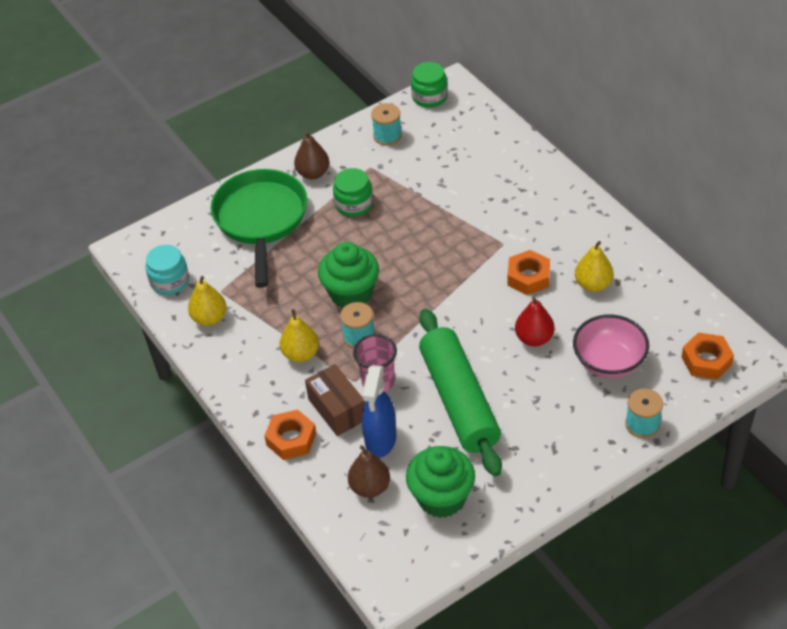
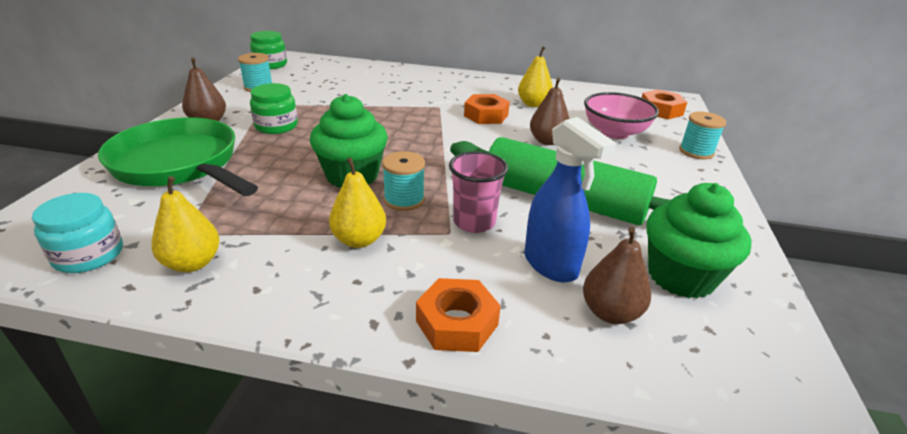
camera: 50 degrees left, 15 degrees down
(337, 409) = (467, 264): brown box -> none
(534, 338) = (547, 141): red pear -> brown pear

